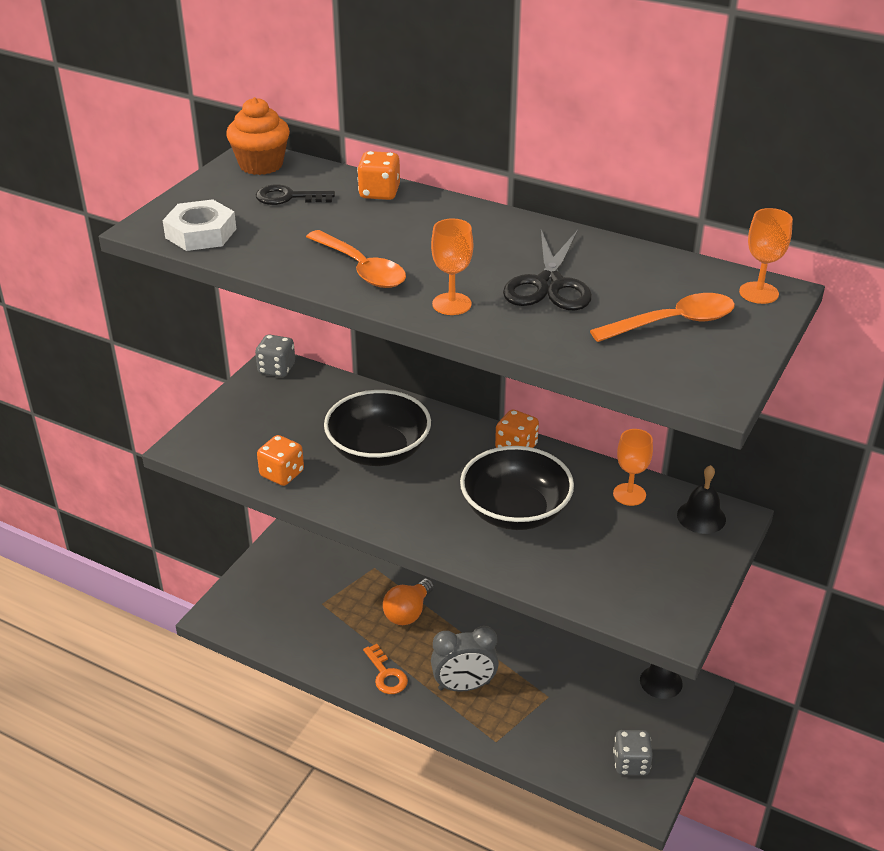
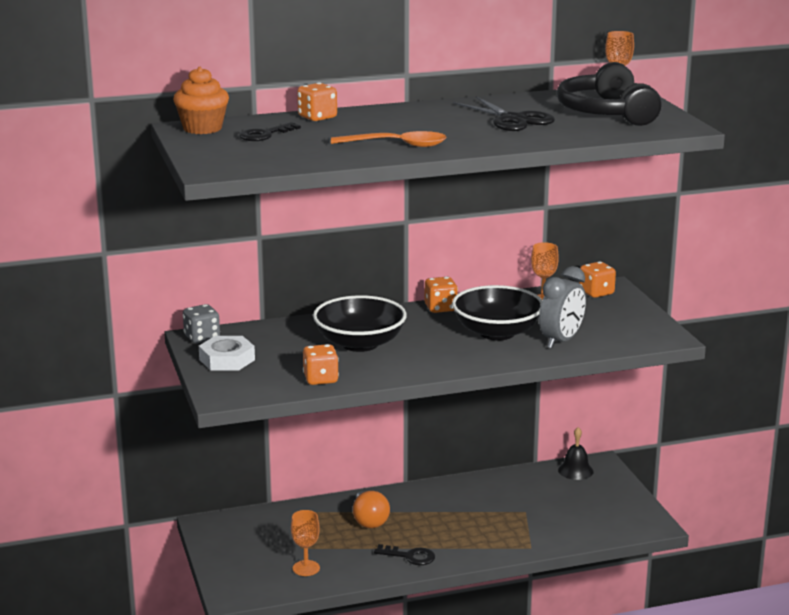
camera: 45 degrees left, 15 degrees down
(201, 233) = (254, 163): white nut -> white nut (227, 360)
(386, 674) = (410, 556): orange key -> black key
(451, 304) = (484, 141): orange goblet -> orange goblet (306, 568)
(464, 686) = (468, 534): grey clock -> grey clock (561, 341)
(631, 763) = (619, 513): grey dice -> none
(673, 322) = (606, 113): orange spoon -> black headphones
(701, 517) = (596, 293): black bell -> orange dice

